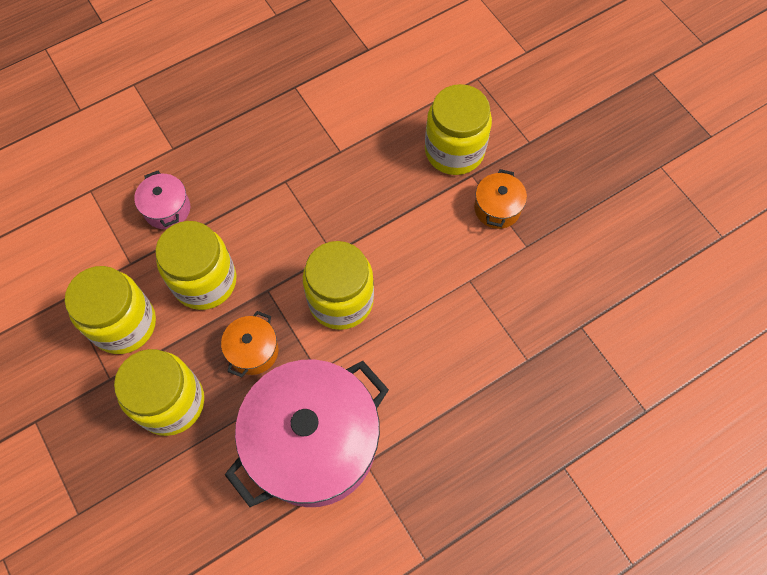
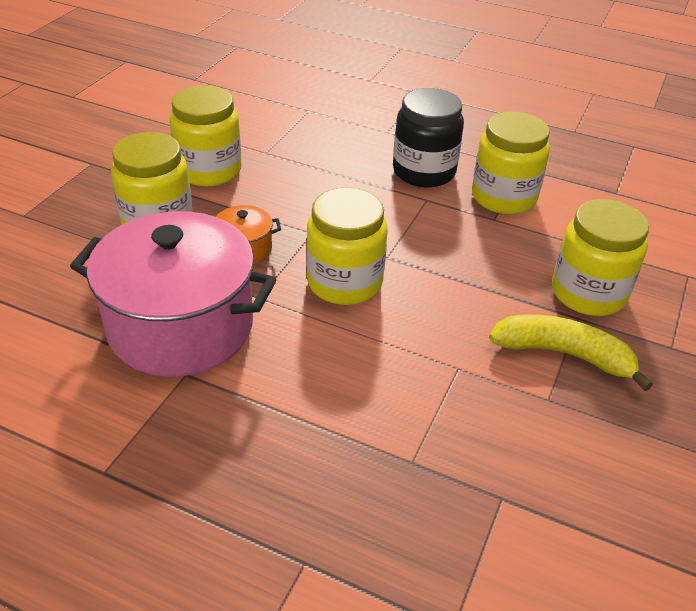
camera: 55 degrees right, 25 degrees down
(167, 209) = (331, 150): pink pot -> none
(205, 281) = (286, 195): yellow jar -> yellow jar (503, 197)
(248, 159) = (424, 171): none -> black jar
(497, 208) = (564, 354): orange pot -> yellow banana

